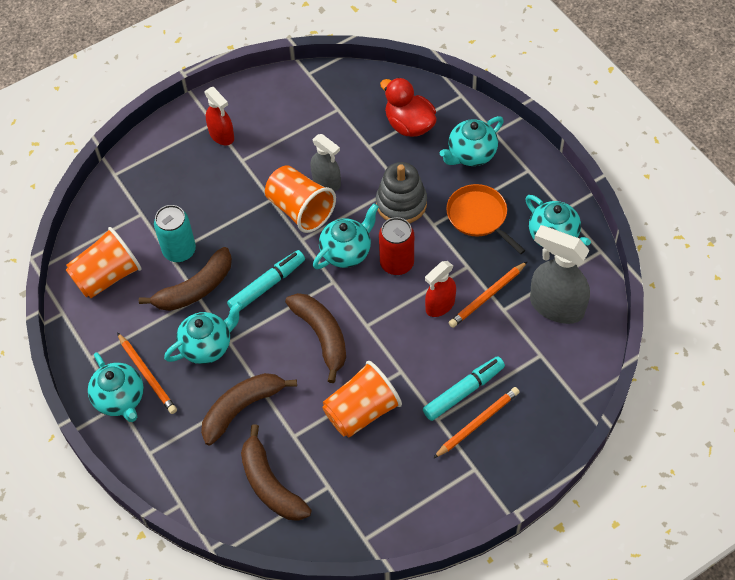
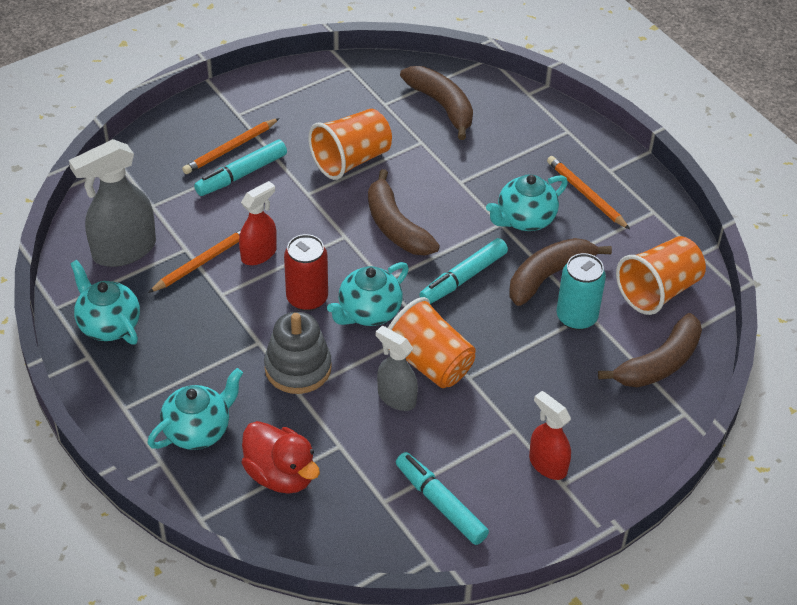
camera: 175 degrees right, 10 degrees down
(120, 399) = (610, 174): turquoise teapot -> none
(242, 408) = (478, 164): brown banana -> brown banana (659, 363)
(299, 108) = (440, 503): none -> turquoise marker
(479, 217) = (199, 350): orange pan -> none
(556, 306) = (123, 250): grey spray bottle -> grey spray bottle turned 120 degrees clockwise

